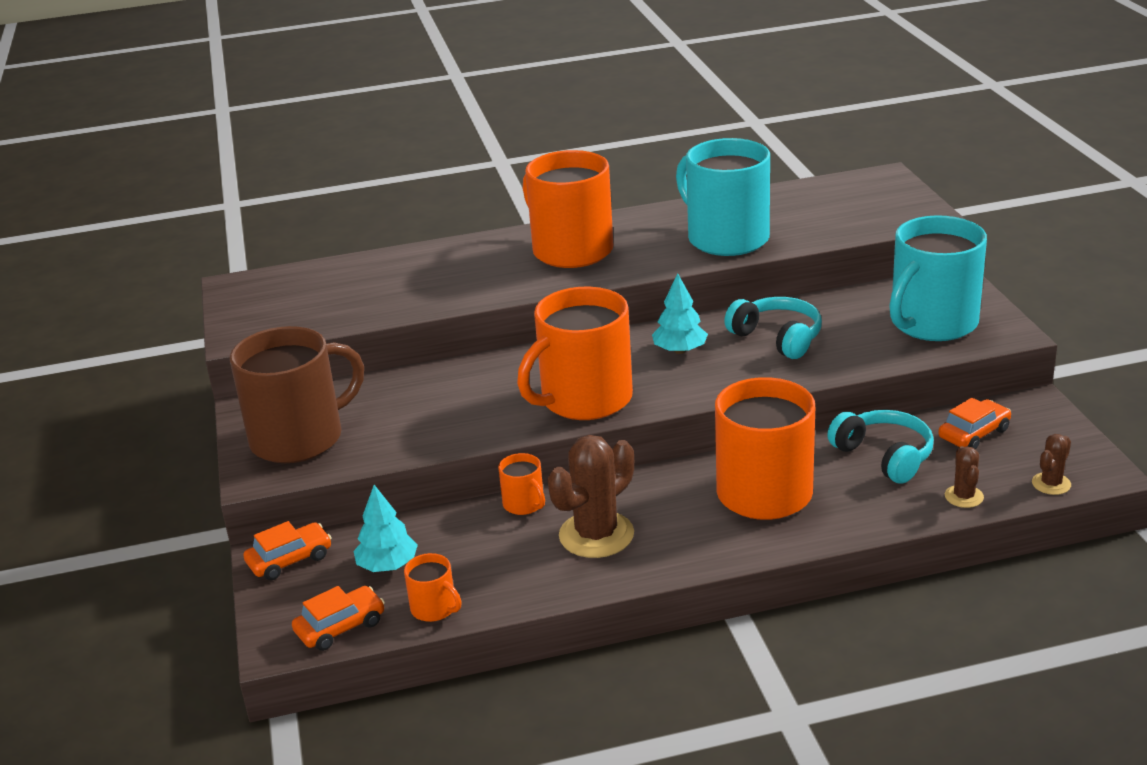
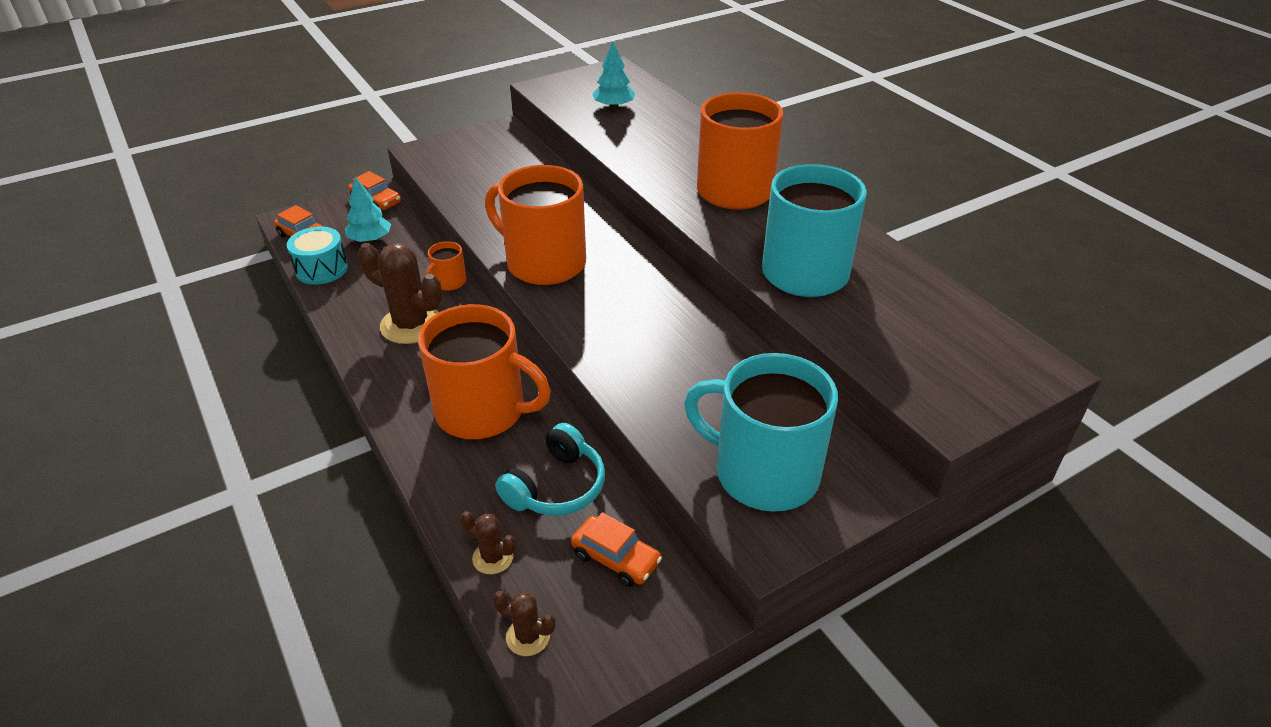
camera: 70 degrees right, 10 degrees up
(299, 438) = (467, 154): brown mug -> none
(434, 608) = (321, 269): orange mug -> turquoise drum
(680, 350) = (641, 300): turquoise tree -> turquoise tree (614, 107)
(777, 338) = (686, 357): turquoise headphones -> none
(964, 496) = (493, 557): brown cactus -> brown cactus turned 45 degrees clockwise

